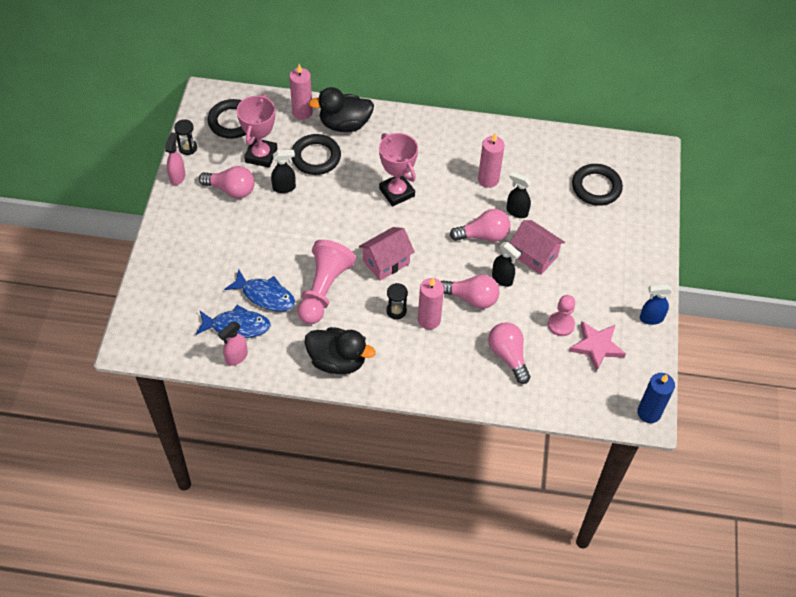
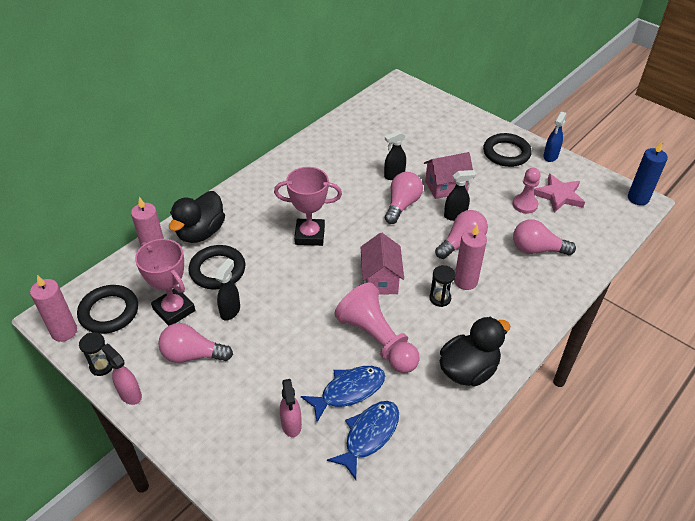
camera: 55 degrees left, 10 degrees down
(231, 190) = (192, 355): pink light bulb -> pink light bulb turned 135 degrees counterclockwise
(236, 357) = (408, 456): pink spray bottle -> pink spray bottle (291, 425)
(488, 179) = (347, 175): pink candle -> pink candle (64, 331)
(596, 187) = (407, 125): black ring -> black ring (506, 153)

